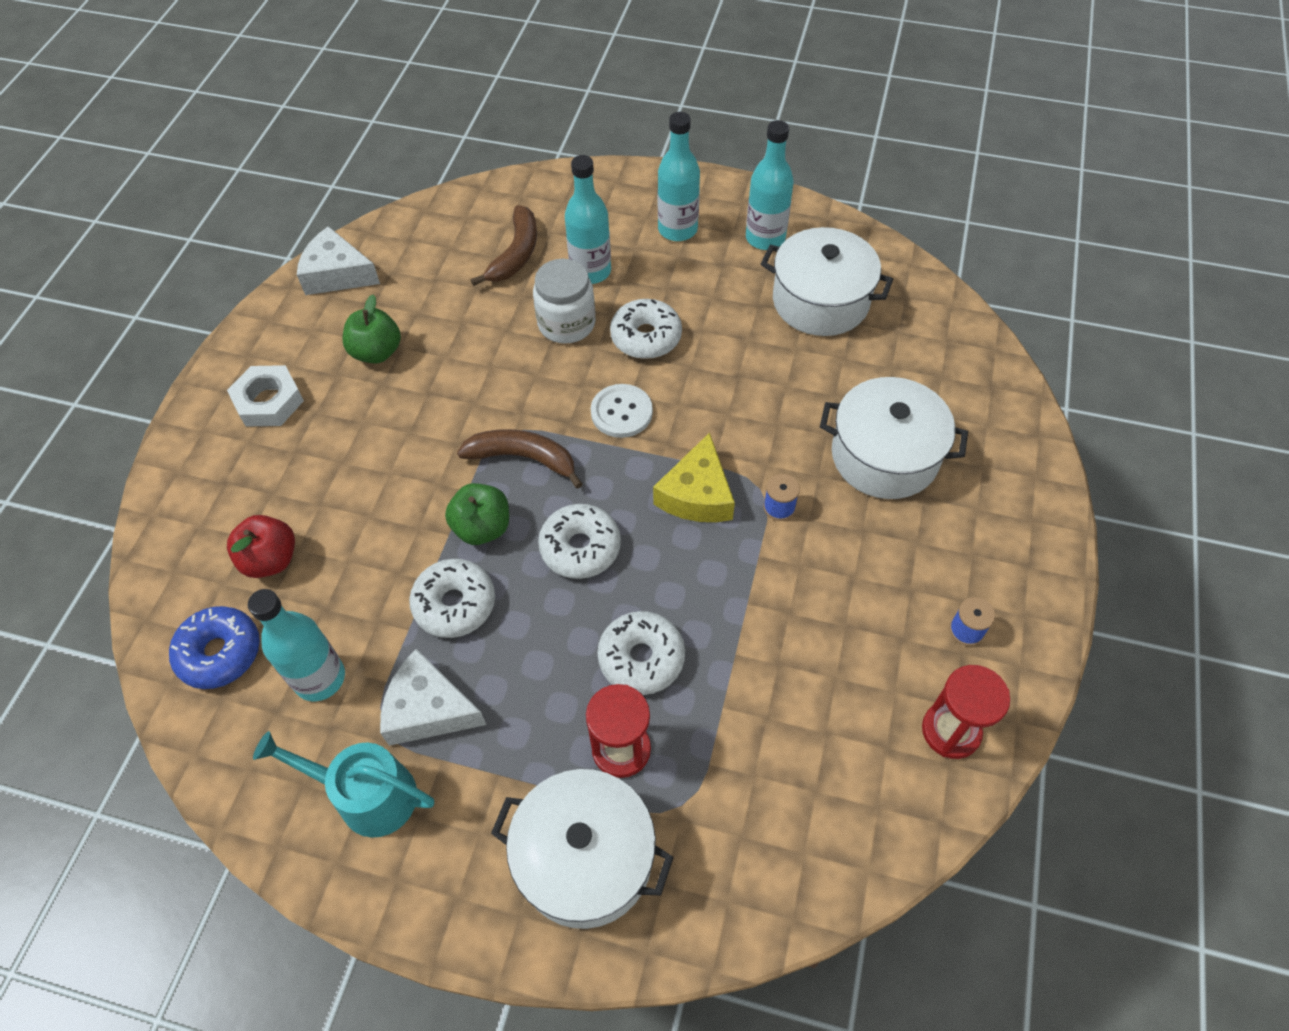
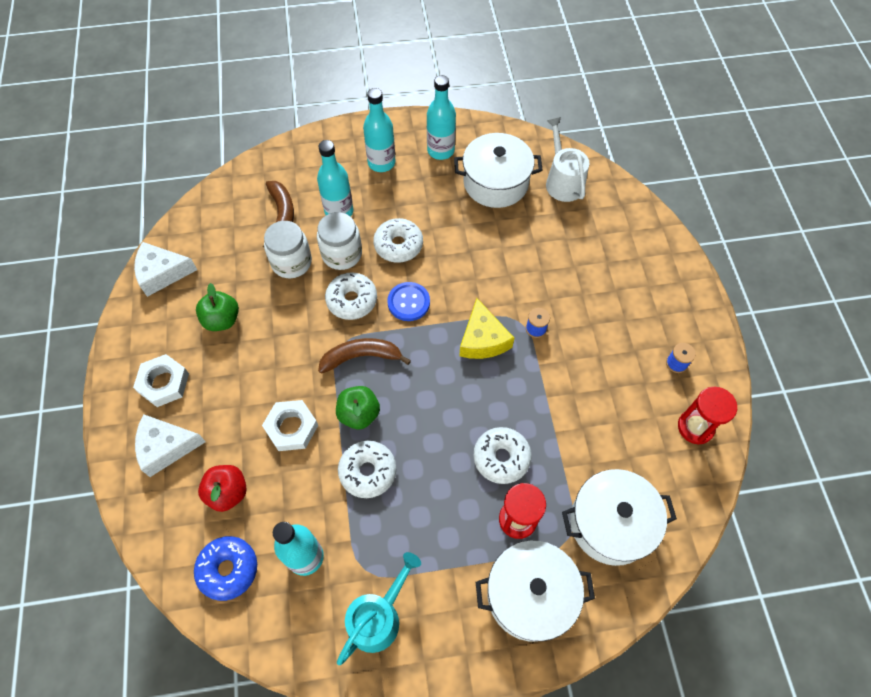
camera: 25 degrees left, 5 degrees up
(367, 795) = (378, 617): turquoise watering can -> turquoise watering can turned 135 degrees clockwise
(389, 512) = (291, 427): none -> white nut
(428, 709) = (387, 546): white cheese -> white cheese (166, 447)
(498, 313) = (291, 262): none -> white jar
(580, 548) = (428, 402): white donut -> white donut (352, 300)
(621, 412) = (408, 302): white button -> blue button
(884, 456) = (581, 272): white pot -> white pot (611, 523)
(918, 329) = (563, 181): none -> white watering can

